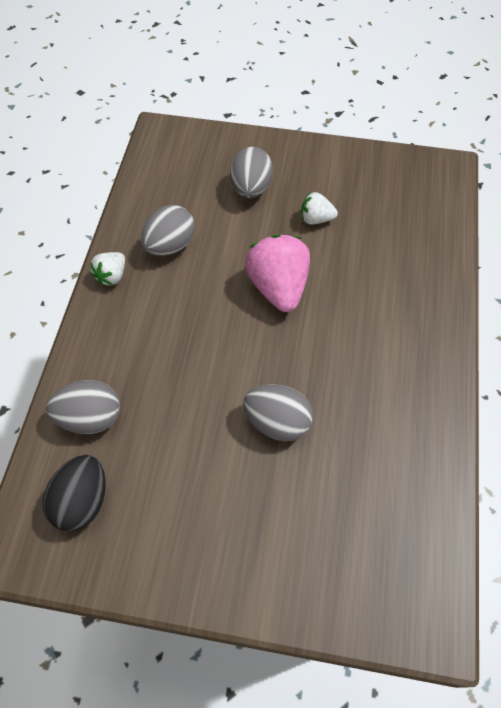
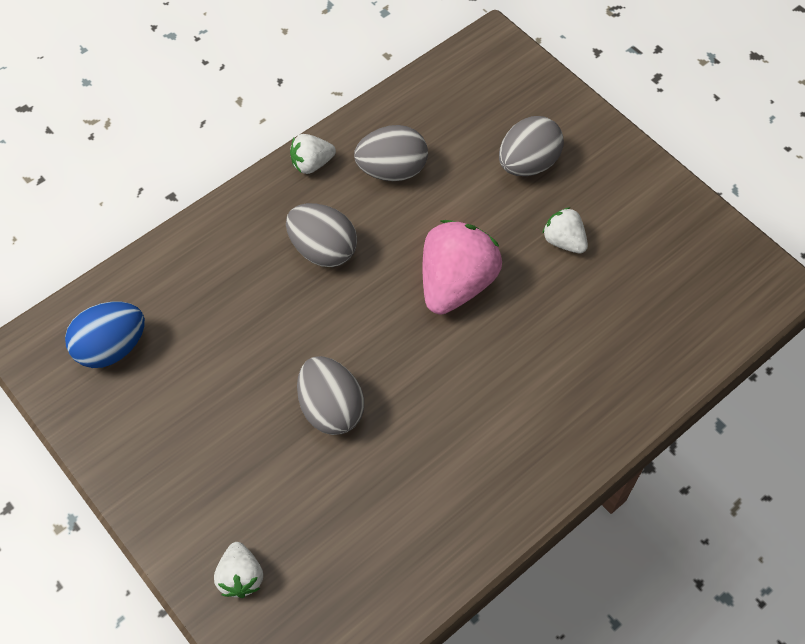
camera: 40 degrees right, 0 degrees up
(82, 501) = (112, 347): black egg -> blue egg
(90, 417) = (179, 282): grey egg -> grey egg (323, 250)
(328, 583) = (241, 577): none -> white strawberry

